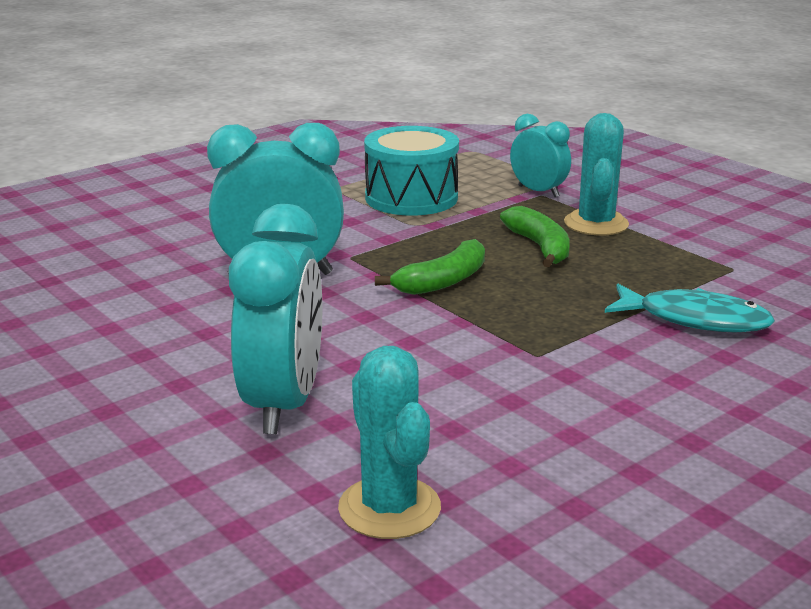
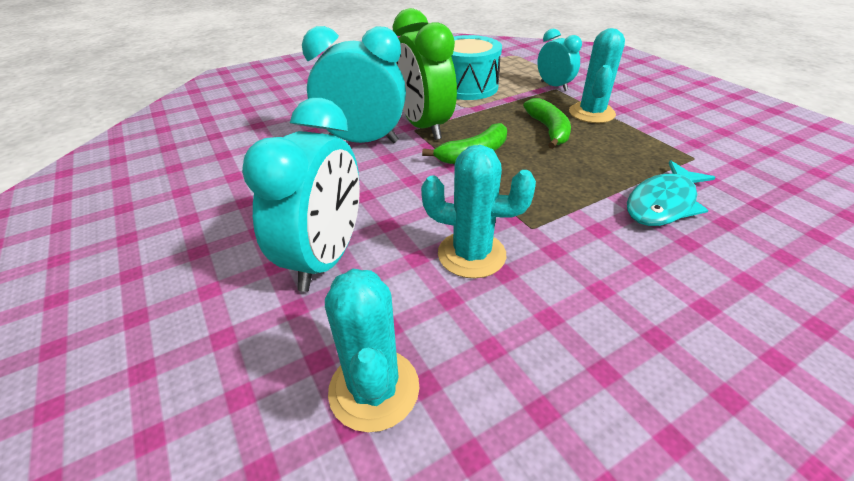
camera: 10 degrees right, 15 degrees up
(363, 252) = (424, 127): none -> green clock
(468, 386) = (471, 254): none -> turquoise cactus
(695, 320) = (663, 203): turquoise fish -> turquoise fish turned 105 degrees clockwise

